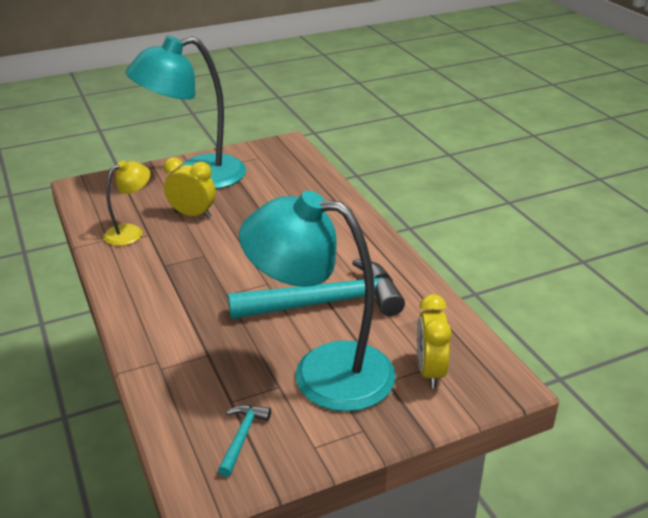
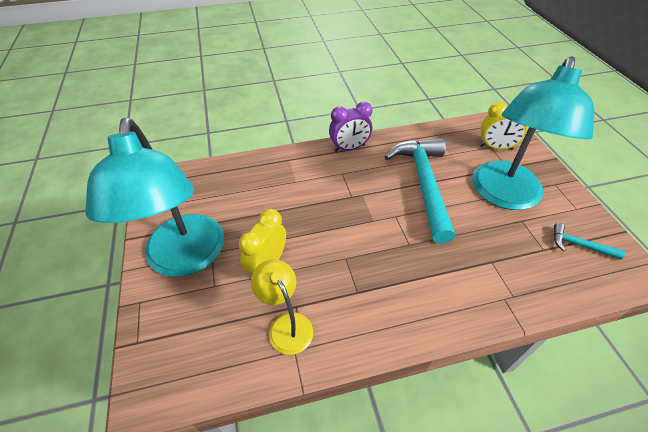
camera: 80 degrees left, 15 degrees up
(376, 243) = (349, 148): none -> purple clock

